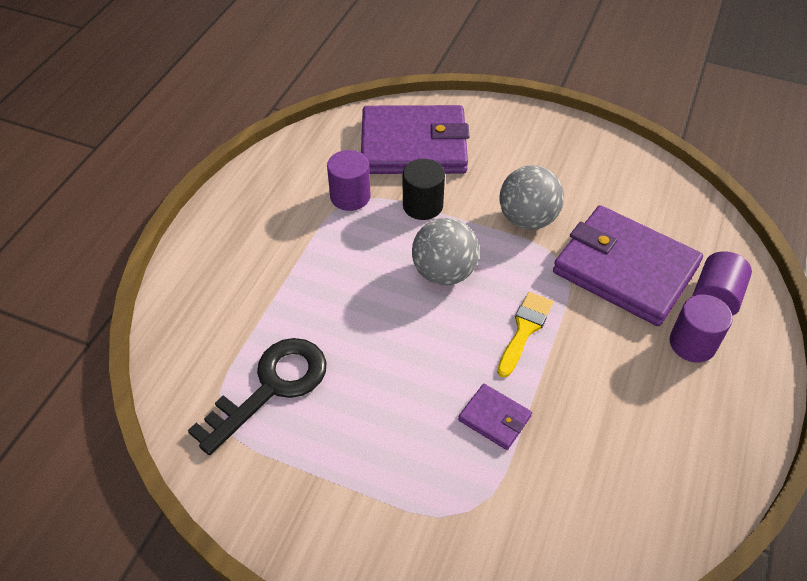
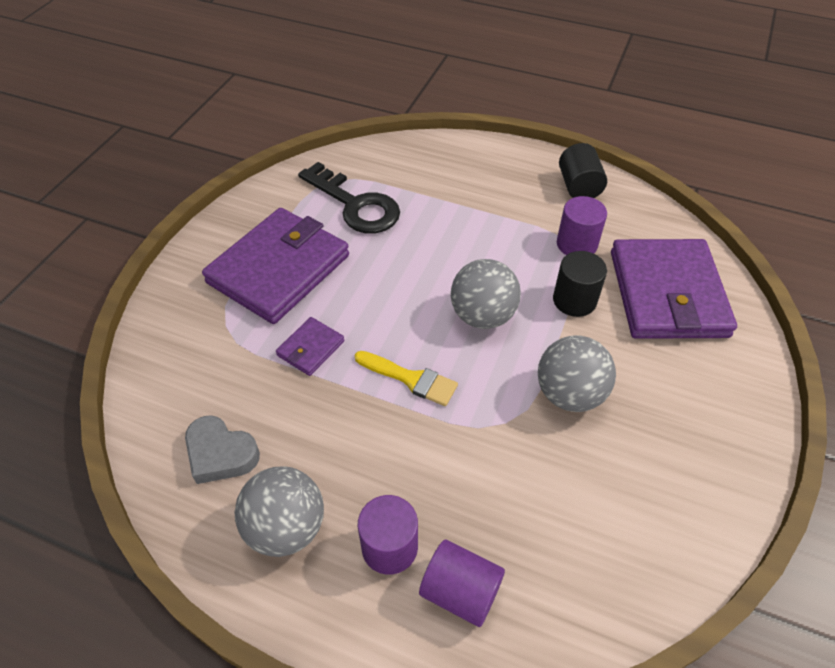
camera: 90 degrees right, 0 degrees up
(266, 186) = (579, 187): none -> black cylinder
(625, 269) = (501, 489): purple wallet -> purple wallet (279, 269)
(633, 488) = (220, 454): none -> grey heart
(695, 421) = (286, 527): none -> grey ball

